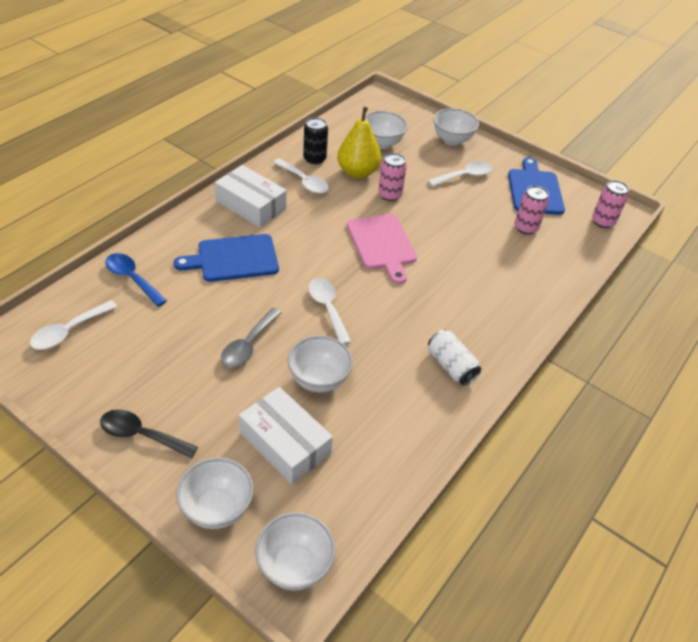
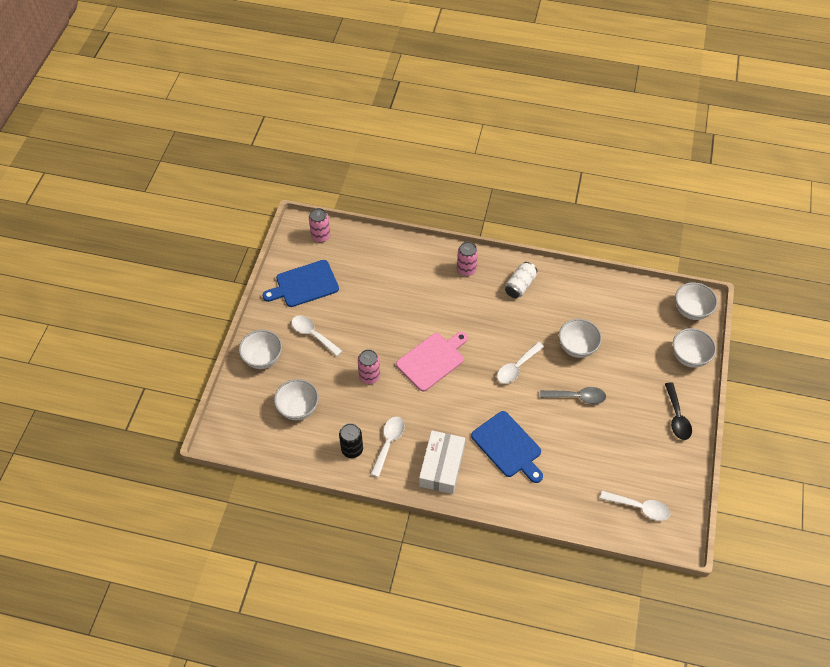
camera: 110 degrees left, 10 degrees up
(132, 278) = (570, 500): blue spoon -> none
(285, 443) = (630, 345): white box -> none
(357, 172) = (352, 410): yellow pear -> none
(526, 228) = (357, 279): pink can -> pink can (466, 269)

